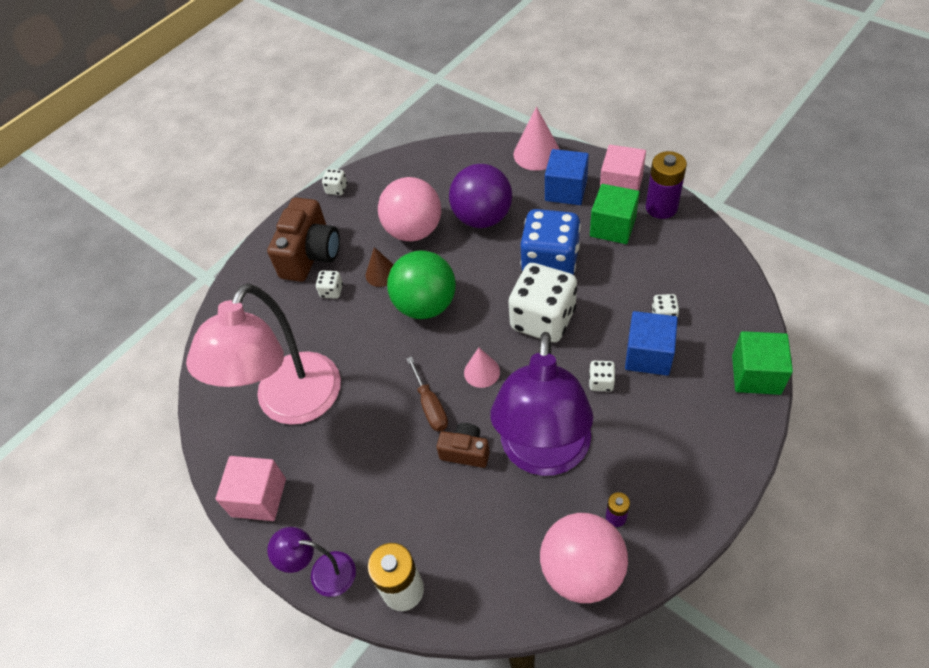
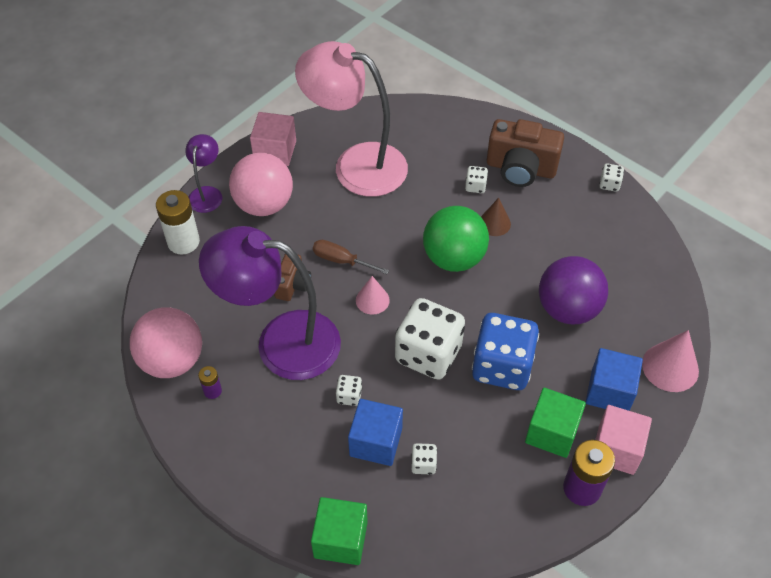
camera: 85 degrees right, 0 degrees up
(414, 230) = (550, 249): pink ball -> pink ball (264, 204)
(430, 406) = (341, 260): brown screwdriver -> brown screwdriver turned 45 degrees clockwise

